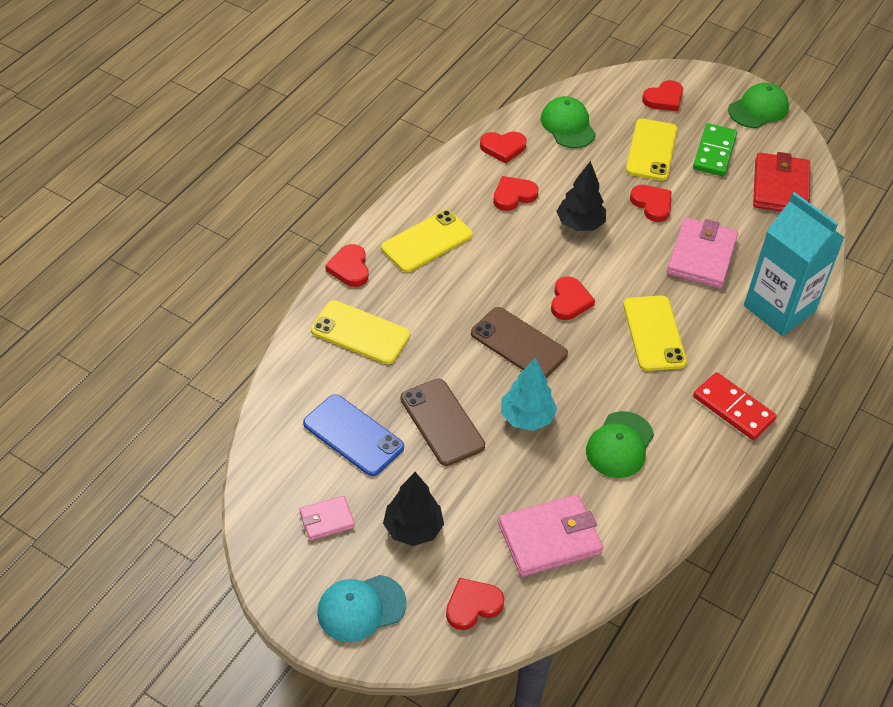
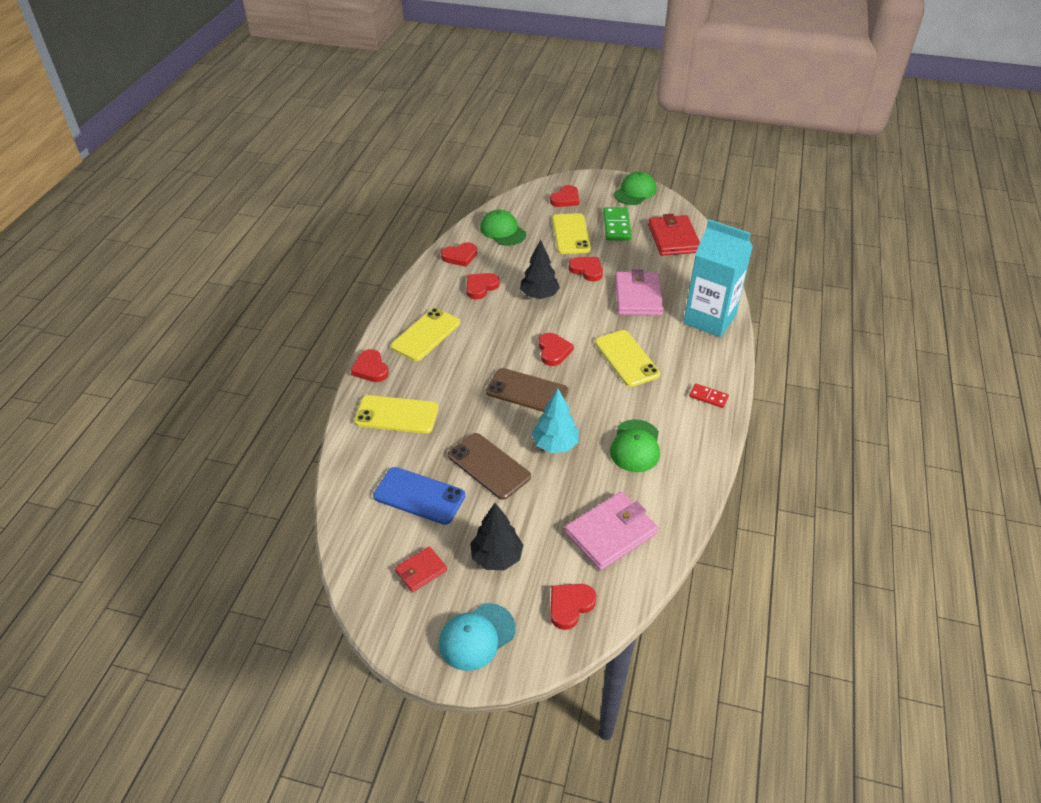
camera: 15 degrees left, 5 degrees down
(327, 520) = (421, 571): pink wallet -> red wallet
(733, 408) = (708, 397): red domino -> red domino, size x0.58

